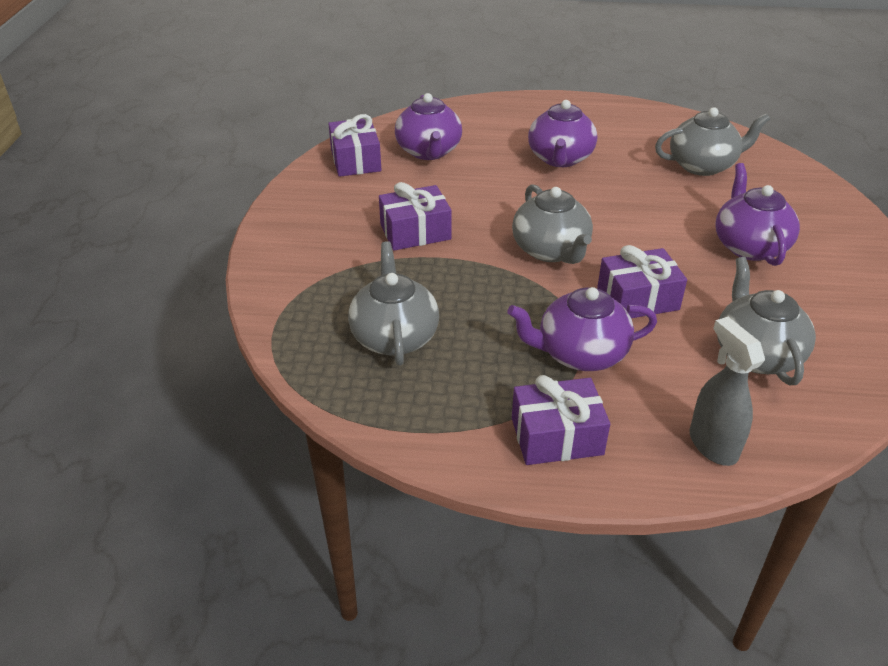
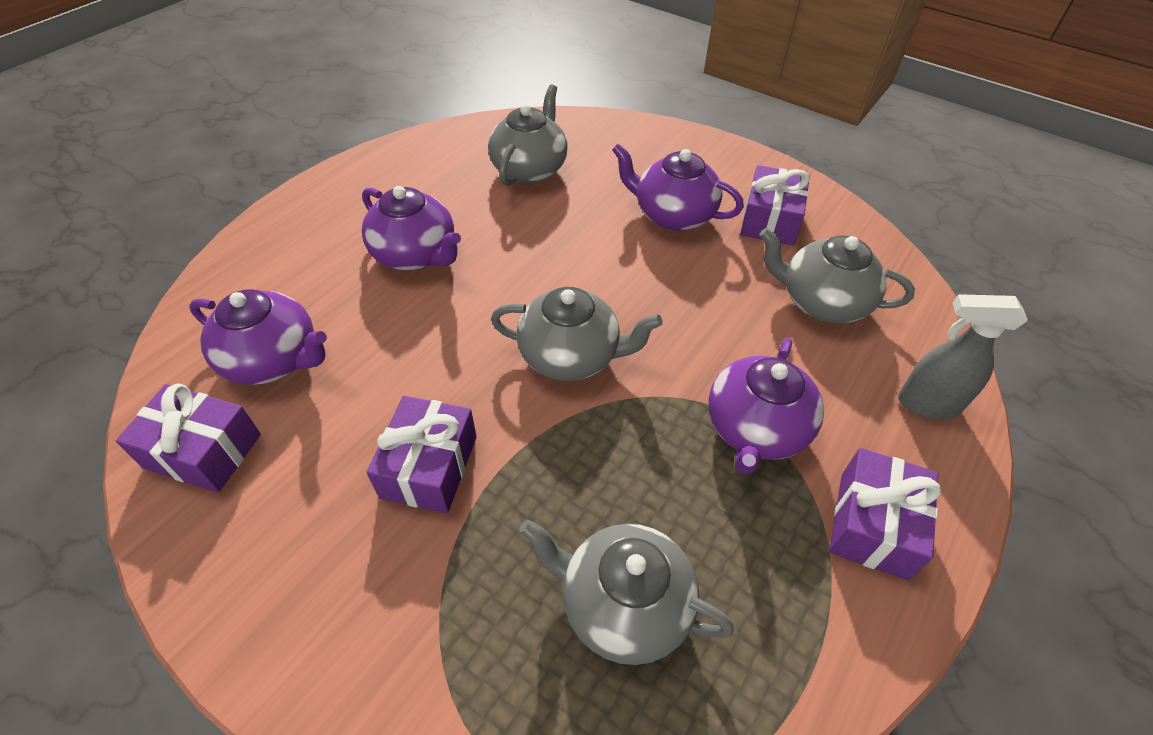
camera: 60 degrees left, 10 degrees up
(637, 299) = (697, 334): purple gift -> purple gift (770, 220)

